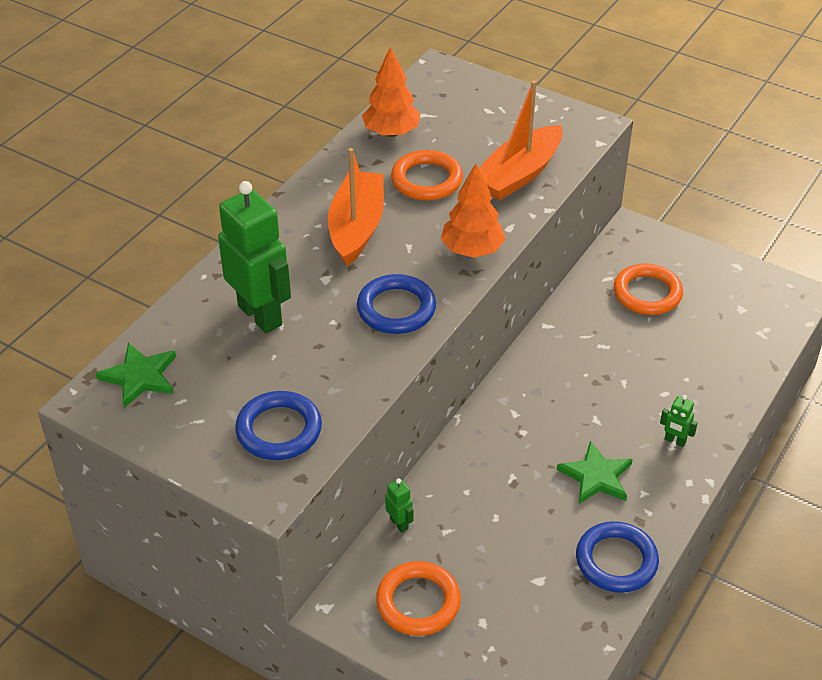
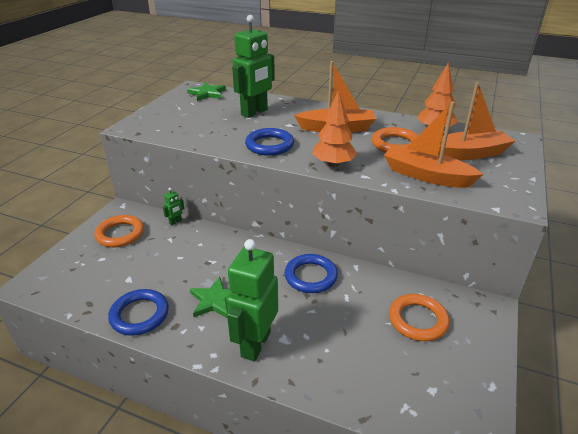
camera: 80 degrees right, 10 degrees down
(279, 430) = (171, 125): blue ring -> blue ring (311, 276)
(470, 124) = (468, 154): none -> orange boat
(675, 441) = (255, 344): green robot -> green robot, size x2.42

